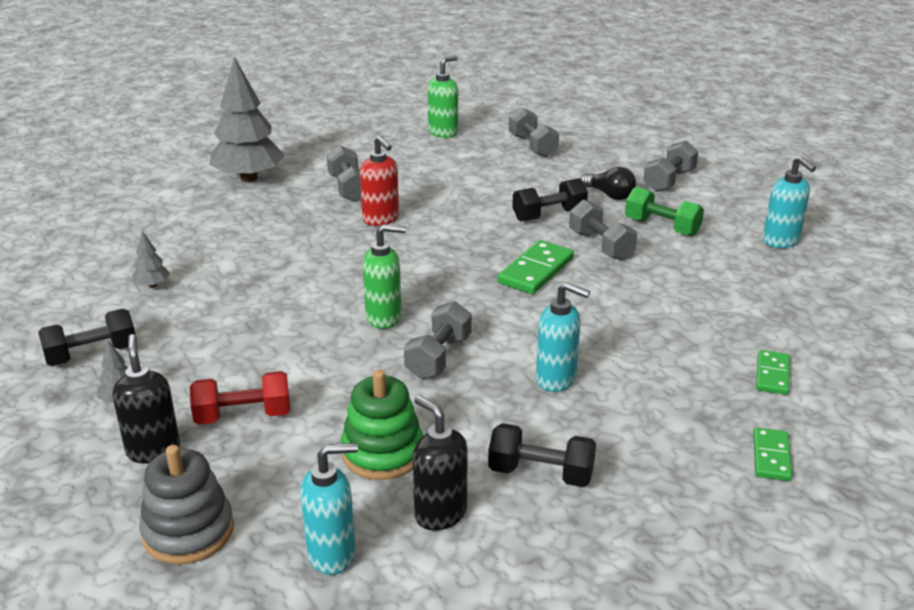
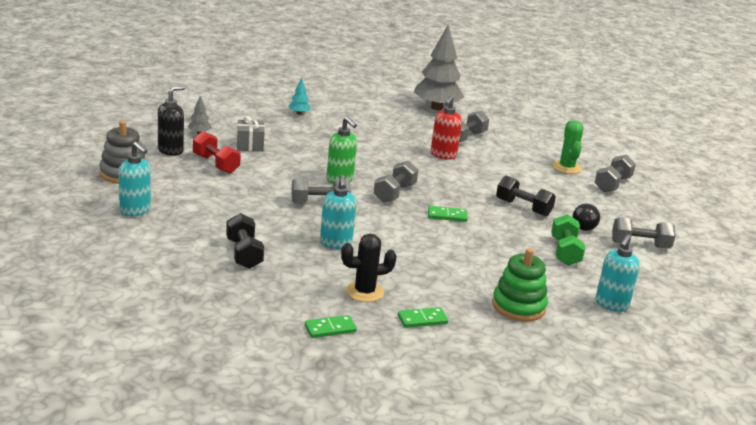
camera: 55 degrees right, 5 degrees down
(92, 354) = (227, 116): black dumbbell -> none
(152, 285) = (299, 113): grey tree -> turquoise tree
(211, 362) = (250, 145): none -> grey gift
(382, 452) = (220, 206): green stacking toy -> green stacking toy (518, 306)
(440, 513) = (187, 231): black soap dispenser -> none
(443, 132) = (583, 150): green soap dispenser -> none
(475, 156) = (566, 167): none -> green cactus
(536, 271) = (447, 216): green domino -> green domino, size x0.63
(601, 245) = (508, 233): grey dumbbell -> grey dumbbell (394, 193)
(691, 397) = (364, 292): none -> black cactus

